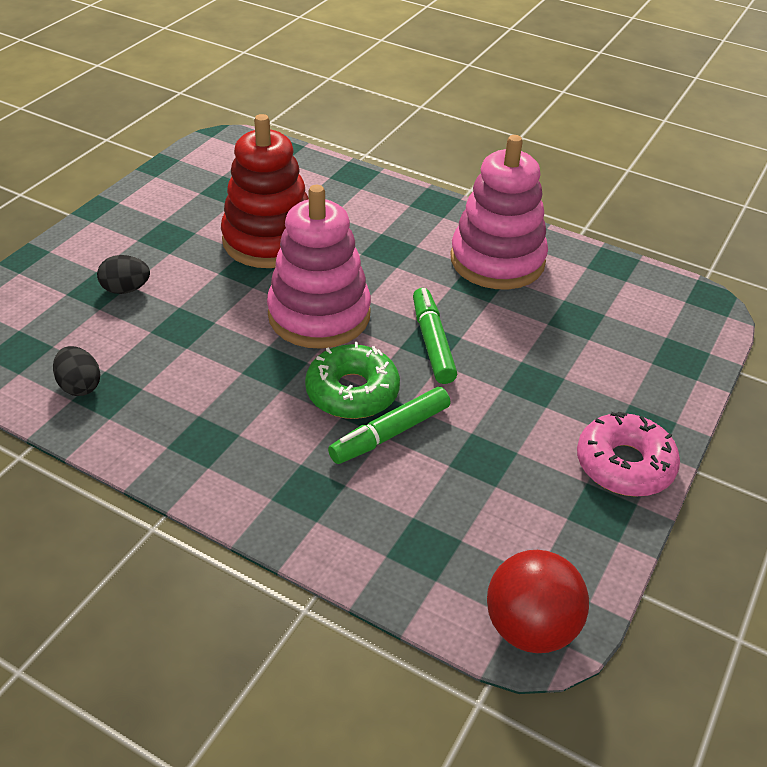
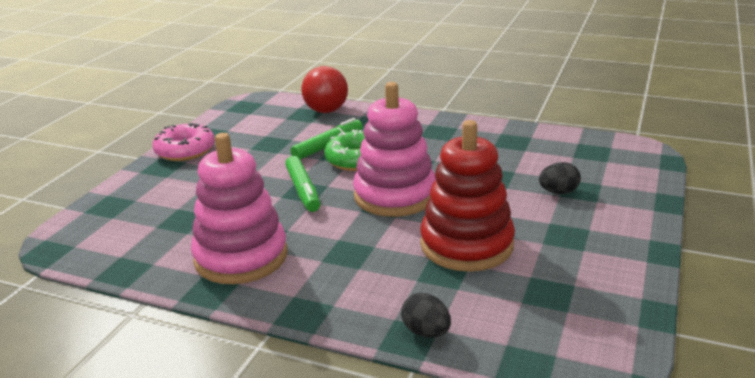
camera: 175 degrees right, 15 degrees down
(80, 386) = (532, 142): black egg -> black egg (426, 332)
(530, 627) = (256, 101): red ball -> red ball (326, 111)

